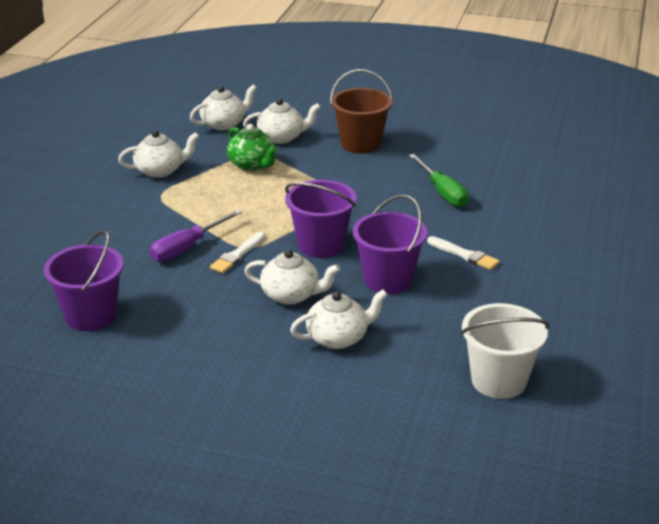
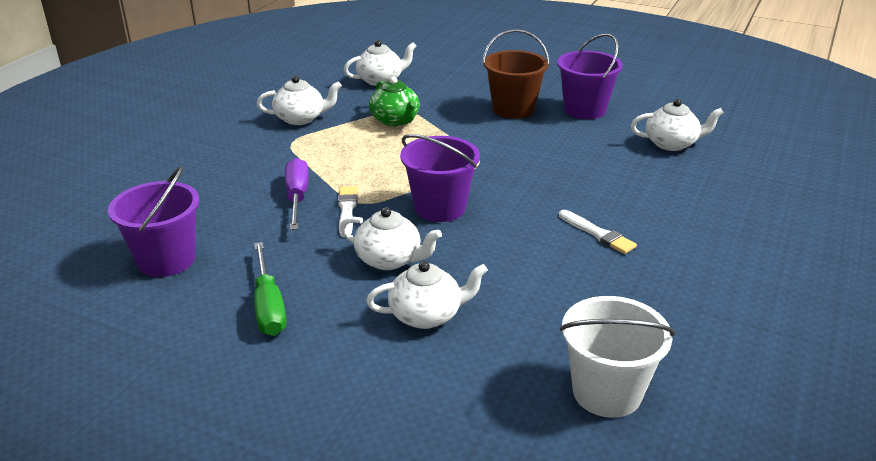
camera: 10 degrees right, 0 degrees up
(187, 248) = (297, 197): purple screwdriver -> purple screwdriver turned 120 degrees clockwise
(237, 255) = (347, 210): white brush -> white brush turned 135 degrees clockwise
(282, 137) = (434, 97): white teapot -> white teapot (671, 144)
(388, 280) = (503, 253): purple bucket -> purple bucket (584, 110)
(442, 192) = (588, 164): green screwdriver -> green screwdriver (269, 306)

